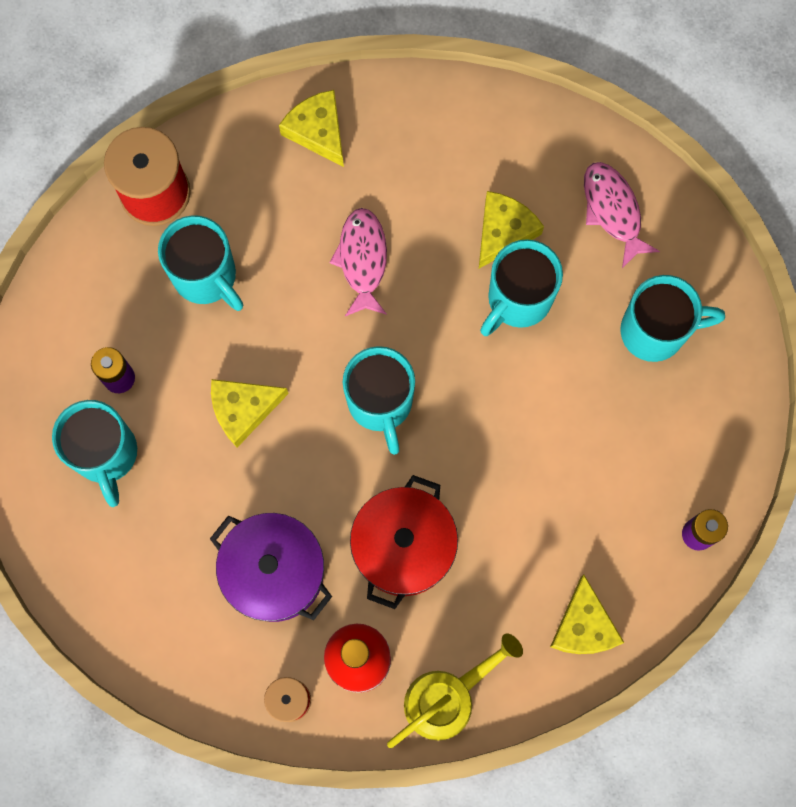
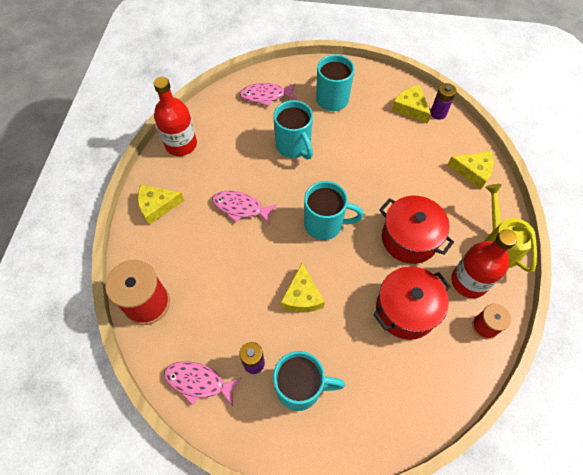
camera: 70 degrees left, 15 degrees down
(69, 314) = (198, 382): none -> pink fish
(206, 277) = (213, 291): turquoise mug -> none
(274, 572) = (405, 310): purple pot -> red pot
(449, 113) = (181, 144): none -> red bottle
(503, 231) = (255, 141): yellow cheese -> yellow cheese (410, 108)

